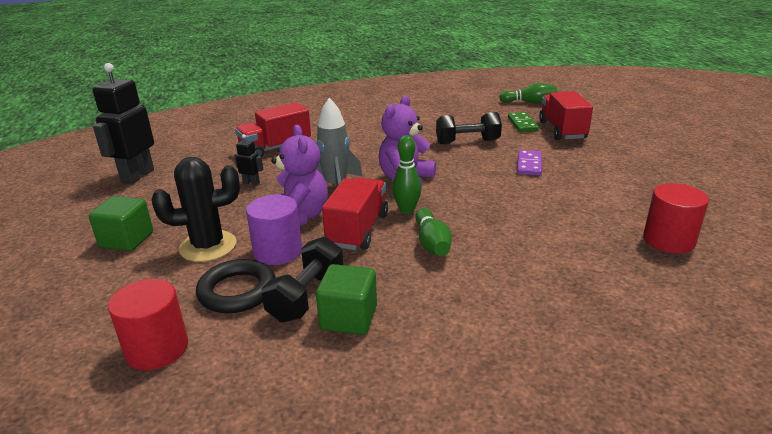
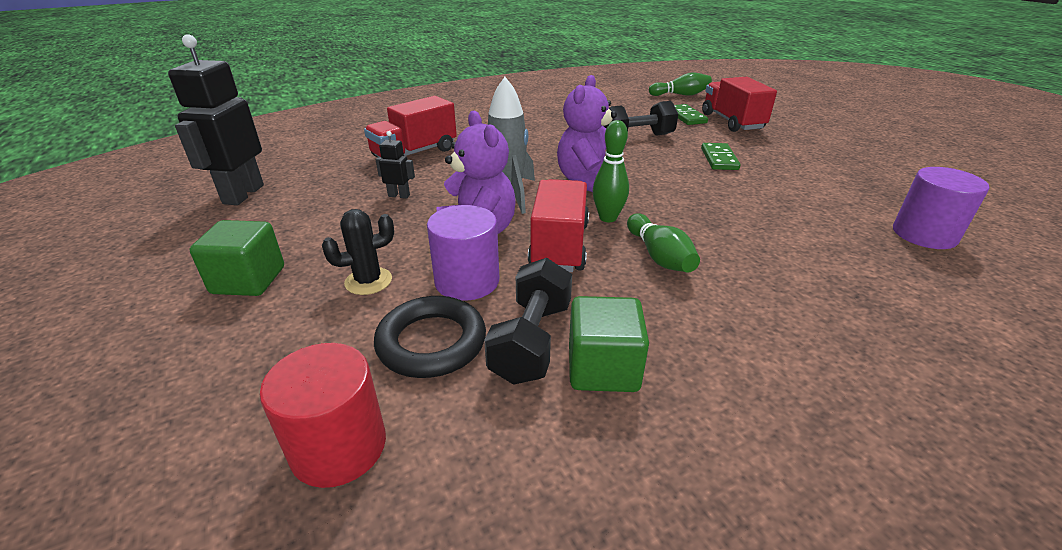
camera: 10 degrees left, 5 degrees up
(208, 246) = (368, 281): black cactus -> black cactus, size x0.61
(529, 165) = (719, 159): purple domino -> green domino
(668, 240) = (924, 234): red cylinder -> purple cylinder

